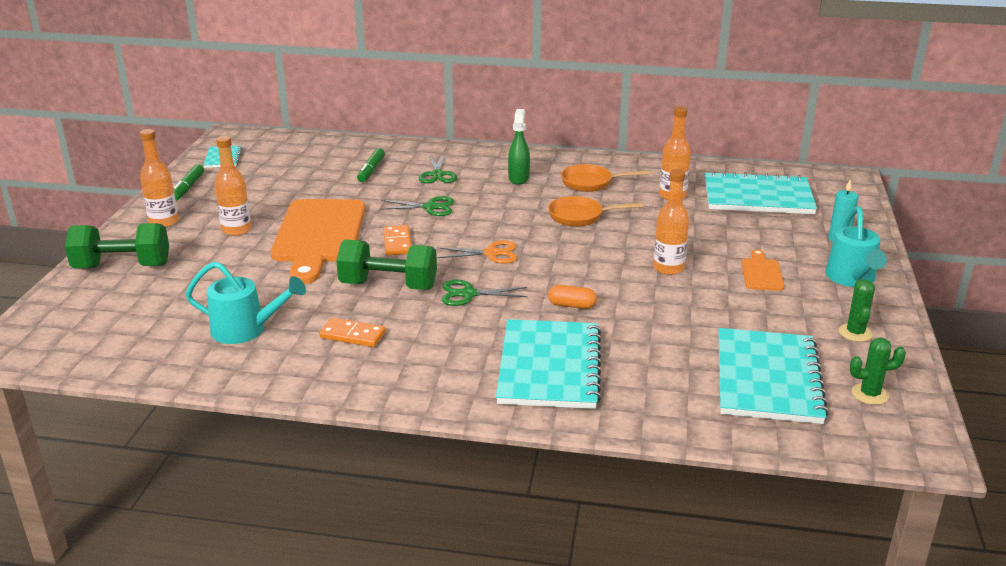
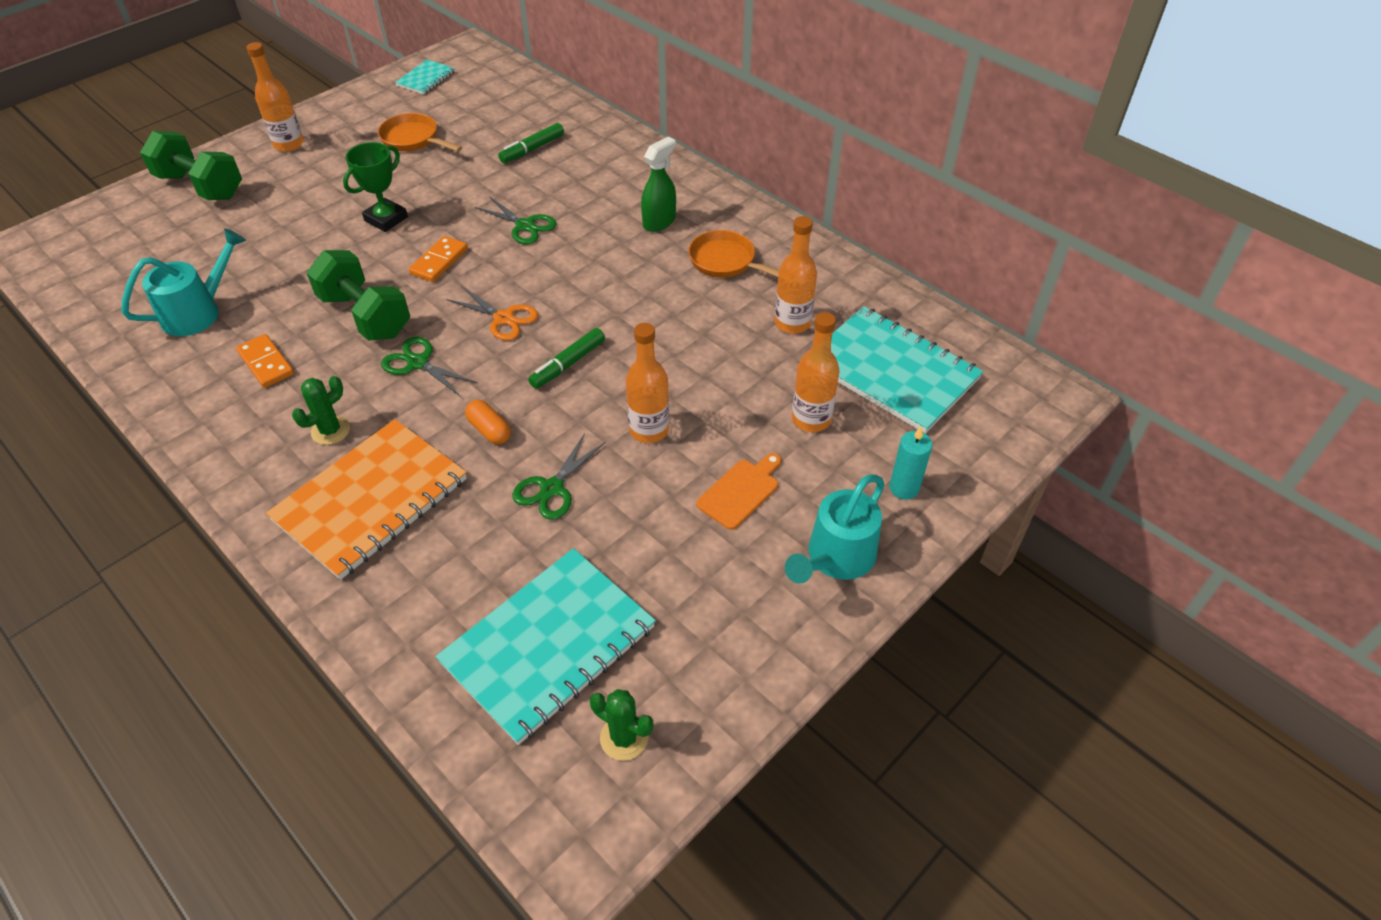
camera: 35 degrees right, 20 degrees up
(188, 188) = (355, 107): green marker -> green marker (567, 364)
(236, 230) = (331, 180): orange bottle -> orange bottle (811, 419)
(247, 330) = (199, 311): turquoise watering can -> turquoise watering can turned 90 degrees counterclockwise
(318, 235) = (386, 219): orange cutting board -> green trophy
(437, 174) = (586, 182): green scissors -> green scissors (552, 488)
(549, 367) = (371, 500): turquoise notebook -> orange notebook
(580, 216) = (653, 307): orange pan -> orange pan (413, 140)
(855, 333) = (728, 641): green cactus -> green cactus (330, 431)

